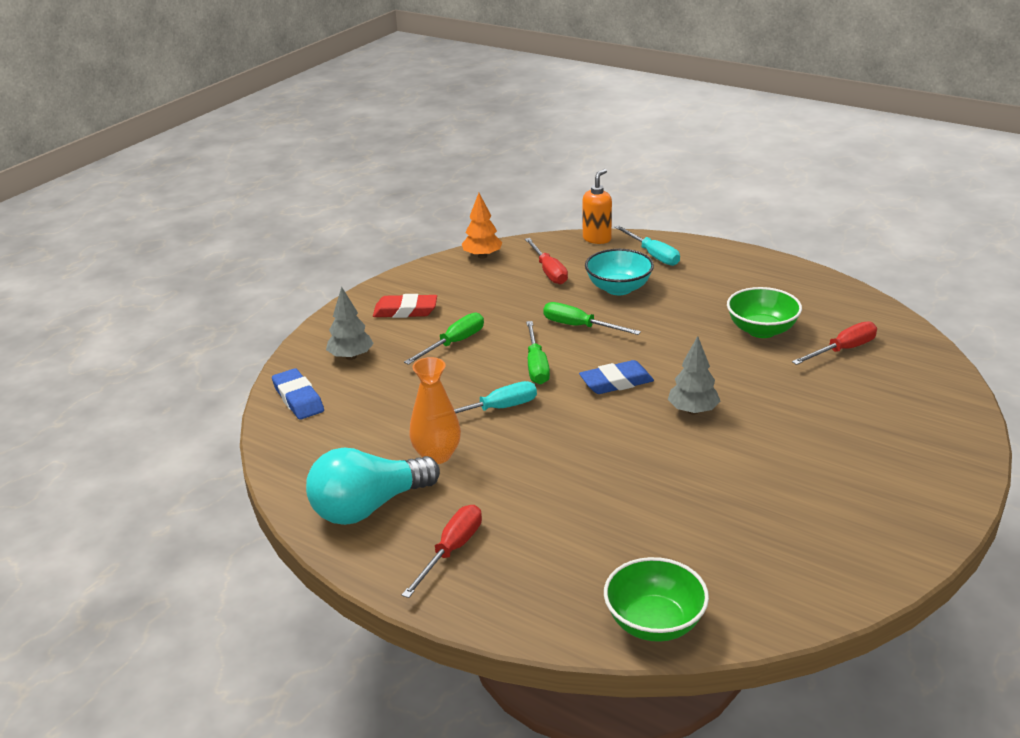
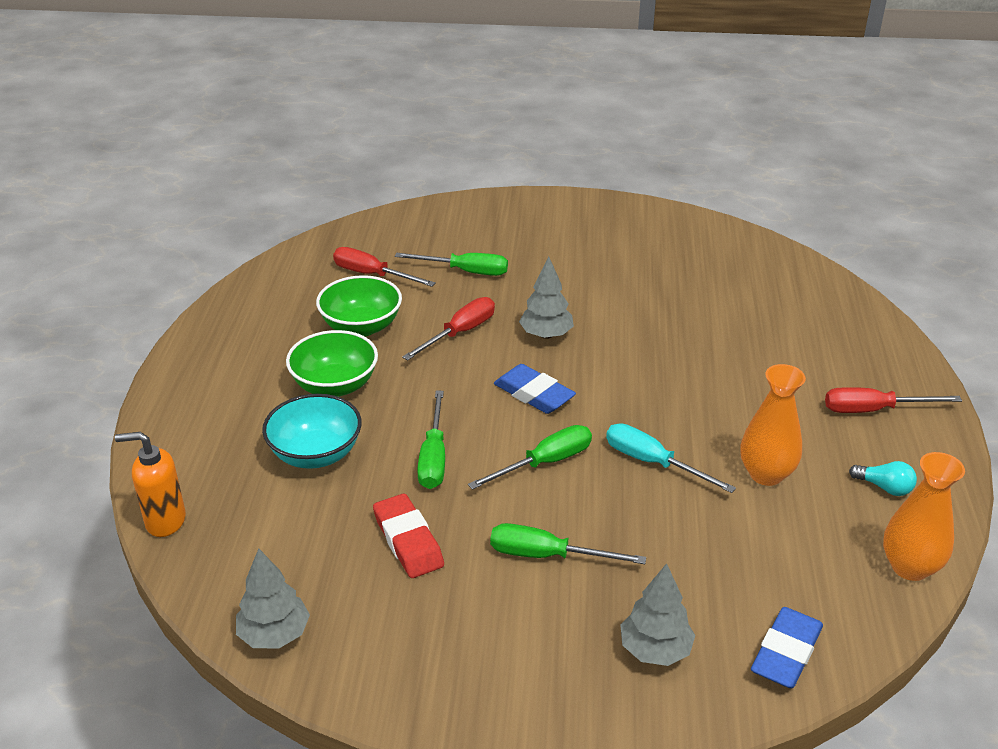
camera: 120 degrees left, 5 degrees up
(295, 479) = (909, 567): none -> orange vase
(368, 507) = (884, 487): turquoise light bulb -> turquoise light bulb, size x0.41
(405, 311) = (498, 650): red eraser -> red eraser (408, 541)
(482, 256) = (274, 634): orange tree -> grey tree
(548, 271) = (296, 536): red screwdriver -> red screwdriver (460, 333)
(653, 255) = (202, 451): turquoise screwdriver -> none
(654, 623) = (826, 290): green bowl -> green bowl (335, 385)
(824, 397) = (465, 271): none -> green screwdriver

